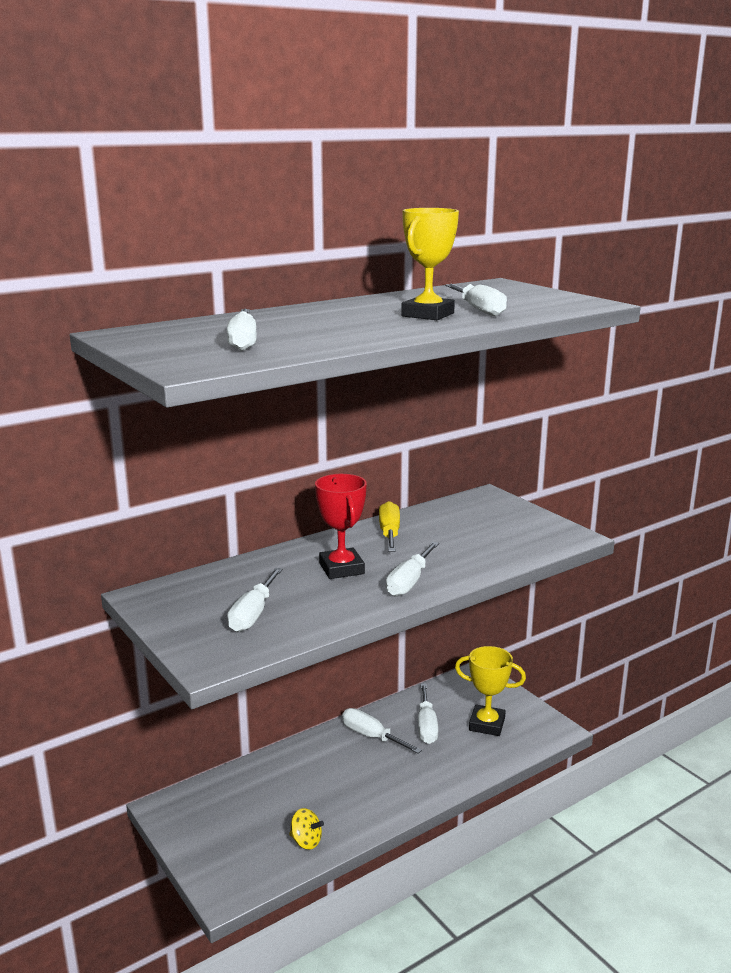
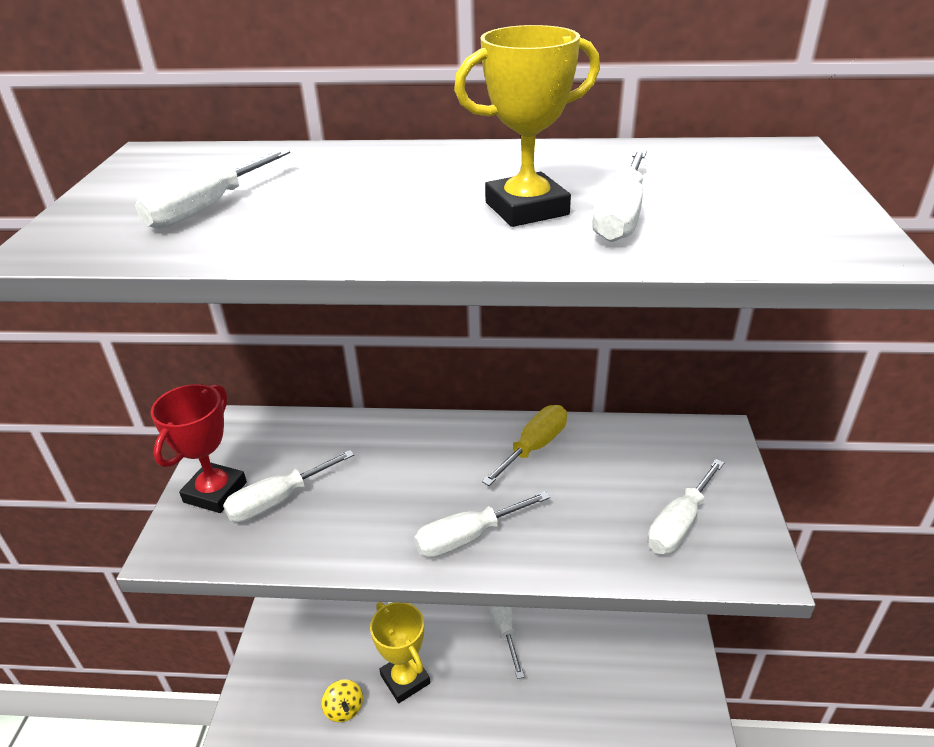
camera: 40 degrees right, 15 degrees up
(341, 568) = (426, 477): red trophy -> red trophy (215, 492)
(426, 726) = (565, 645): white screwdriver -> white screwdriver (679, 524)
(487, 724) = (629, 683): yellow trophy -> yellow trophy (405, 679)

